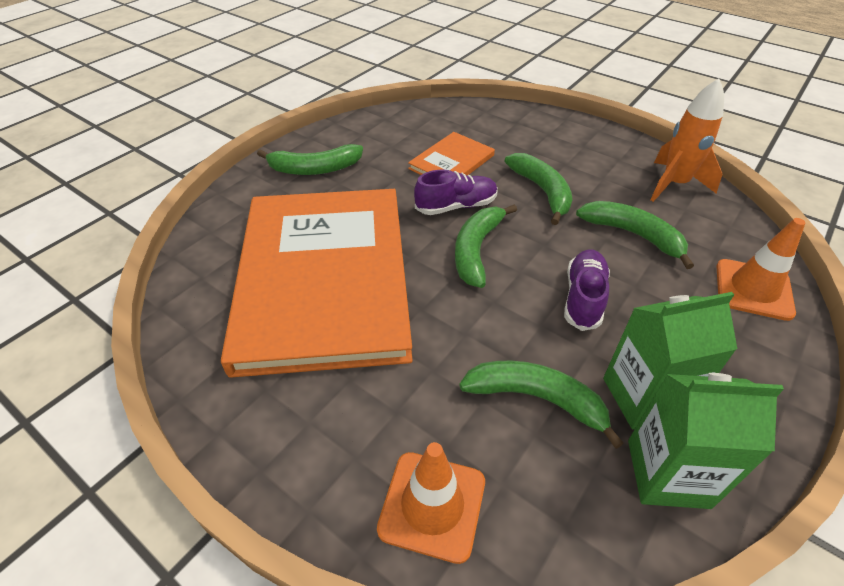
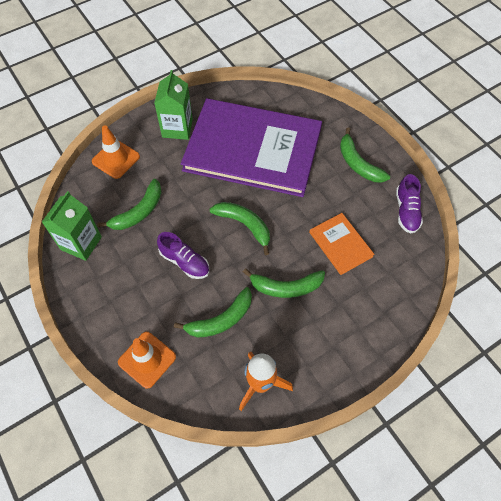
camera: 110 degrees right, 15 degrees up
(315, 169) = (358, 164): green banana -> green banana turned 45 degrees counterclockwise
(324, 278) = (252, 149): orange book -> purple book
(456, 206) = (289, 229): purple shoe -> purple shoe (406, 211)
(644, 396) = (116, 255): green carton -> green carton (177, 128)

